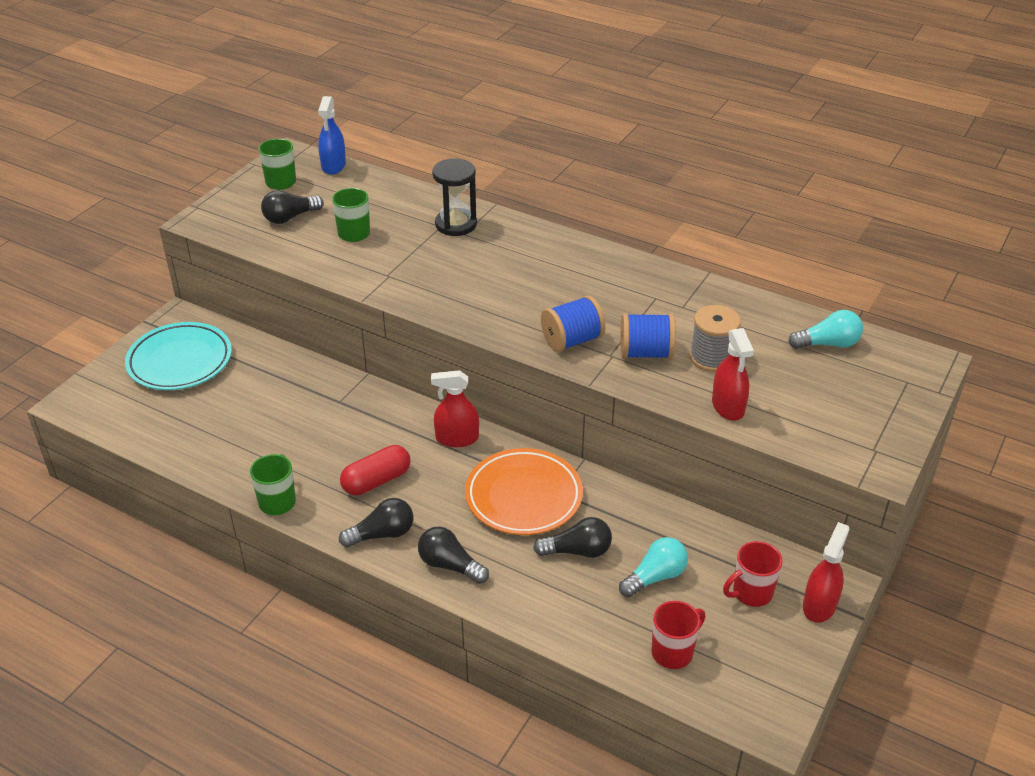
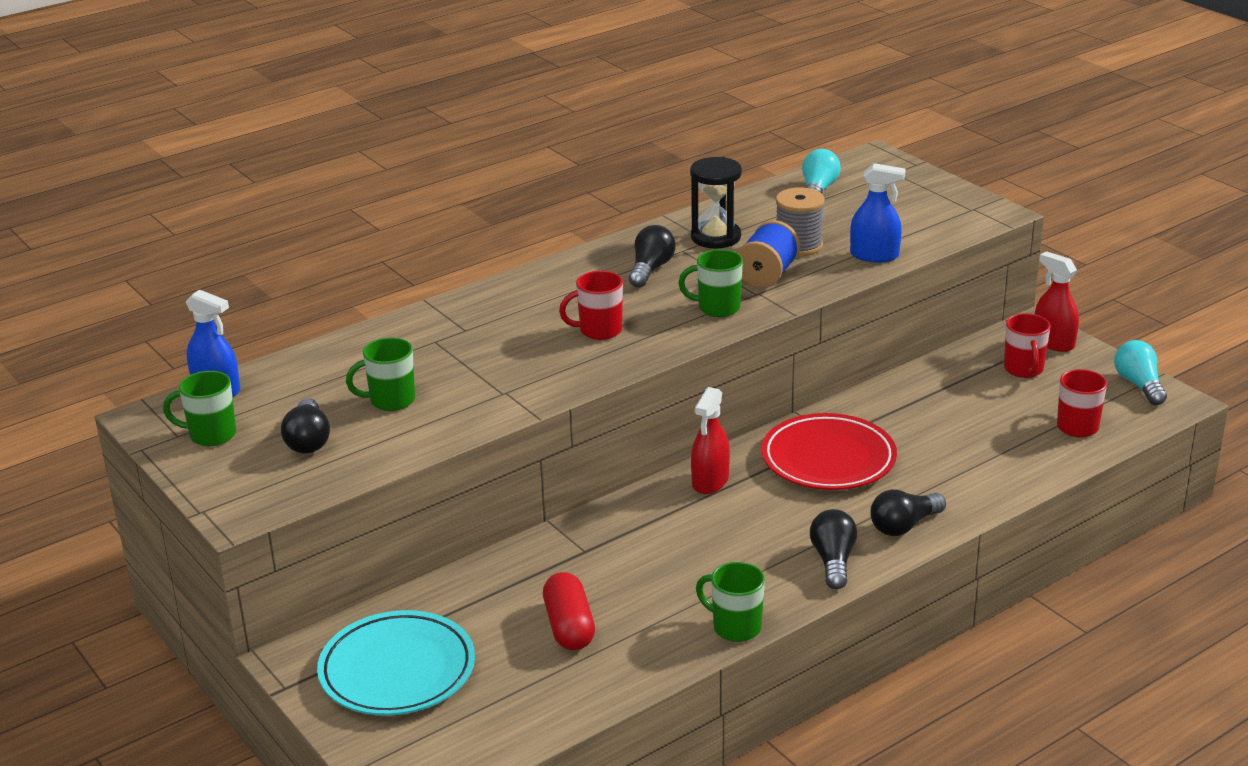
camera: 65 degrees left, 10 degrees down
(376, 481) = (744, 549): red capsule -> red capsule (569, 627)
(456, 224) = (441, 331): black hourglass -> black hourglass (715, 237)
(499, 292) = (599, 331): none -> red mug
(523, 496) = (828, 459): orange plate -> red plate
(572, 340) = (717, 308): blue spool -> green mug
(577, 551) = (924, 446): black light bulb -> black light bulb (650, 269)
(655, 577) = (980, 412): turquoise light bulb -> turquoise light bulb (1139, 385)
(728, 406) = (874, 255): red spray bottle -> blue spray bottle

